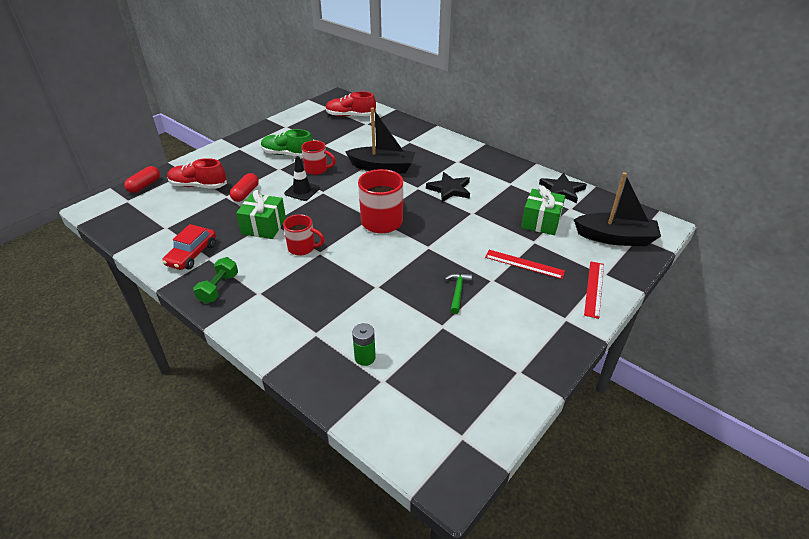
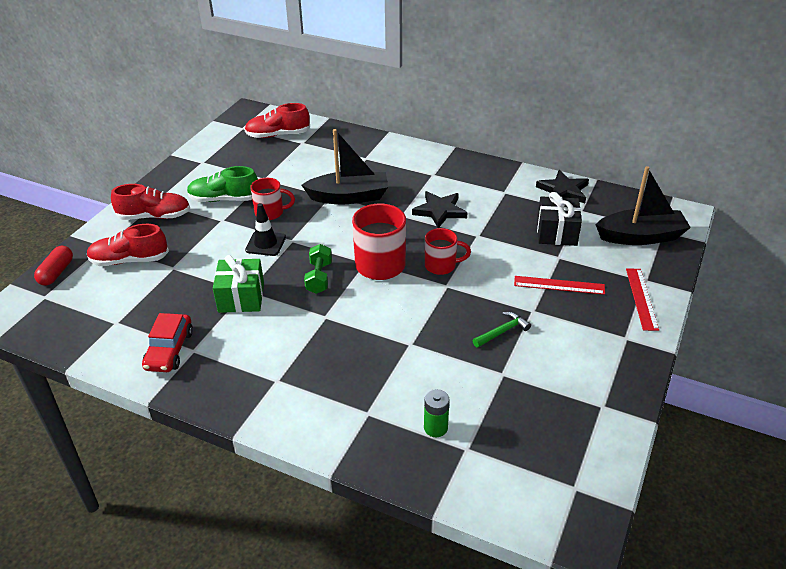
camera: 15 degrees left, 0 degrees up
(219, 288) = (225, 384): green dumbbell -> green dumbbell (319, 277)
(232, 158) = (154, 216): none -> red shoe
(245, 193) = (196, 259): red capsule -> none
(302, 248) = (302, 315): red mug -> red mug (441, 266)
(458, 292) = (502, 331): green hammer -> green hammer turned 60 degrees clockwise
(541, 222) = (556, 232): green gift -> black gift

